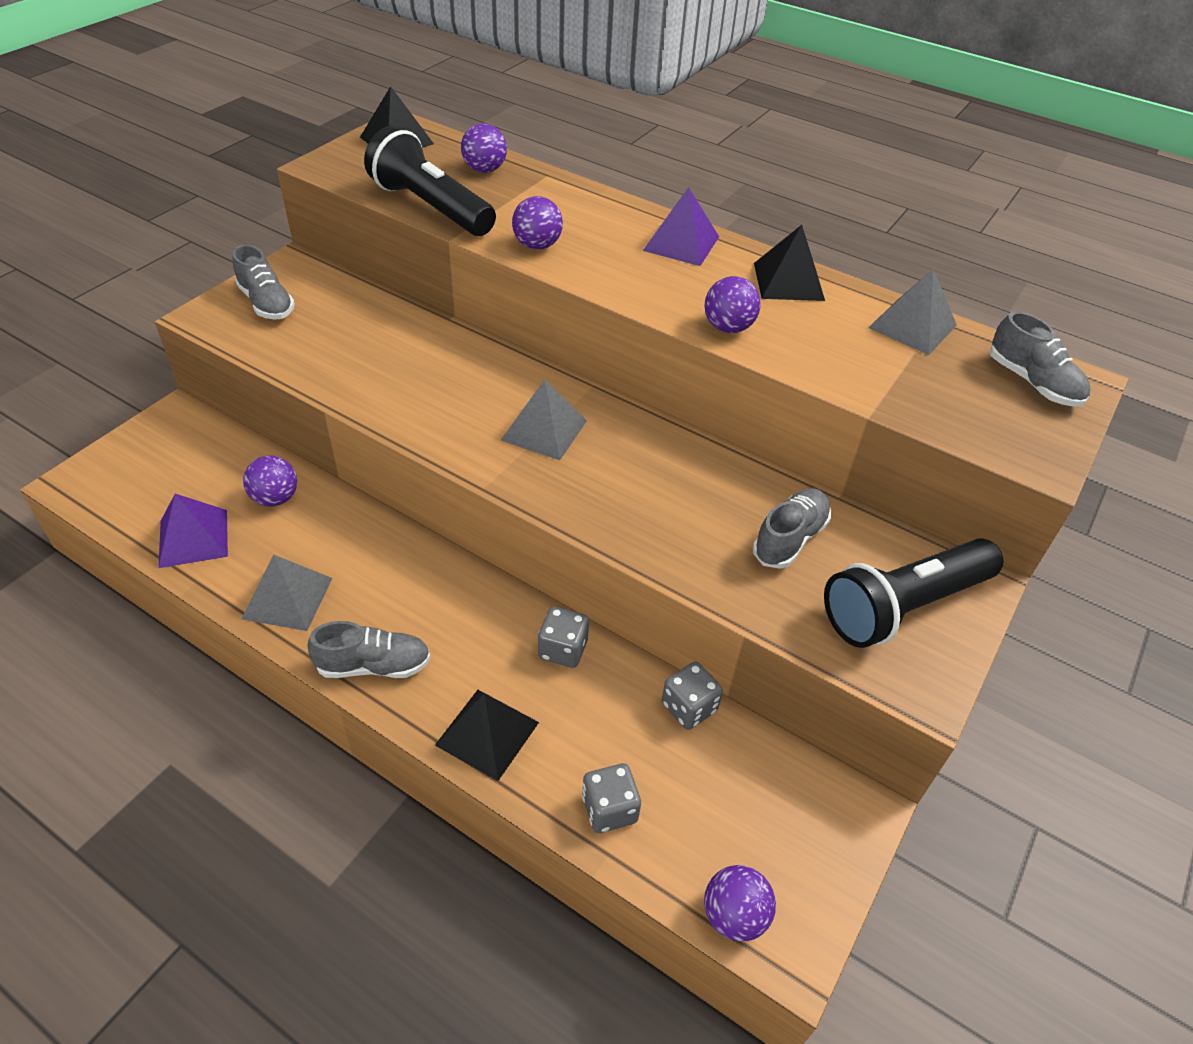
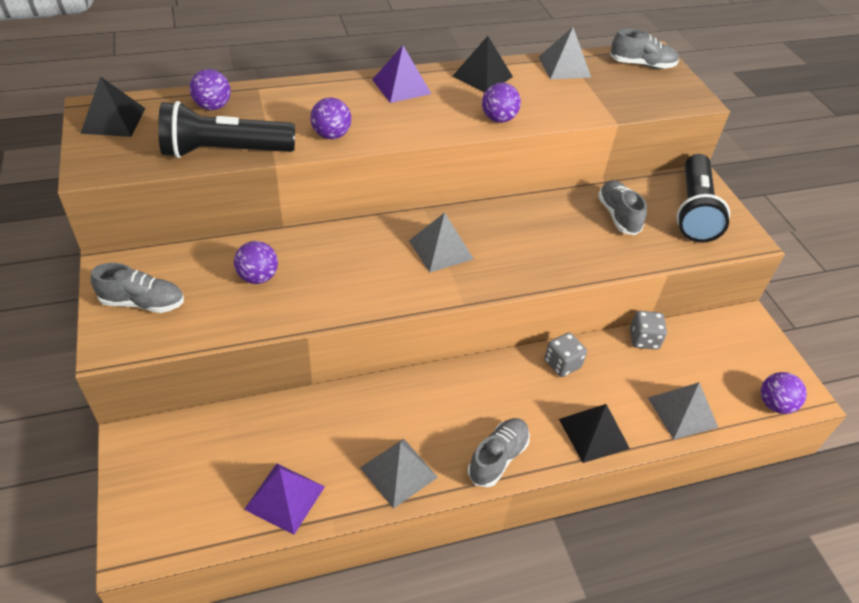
camera: 50 degrees left, 0 degrees up
(275, 498) = (295, 429): purple ball -> purple ball (258, 277)
(609, 809) = (682, 412): grey dice -> grey pyramid

